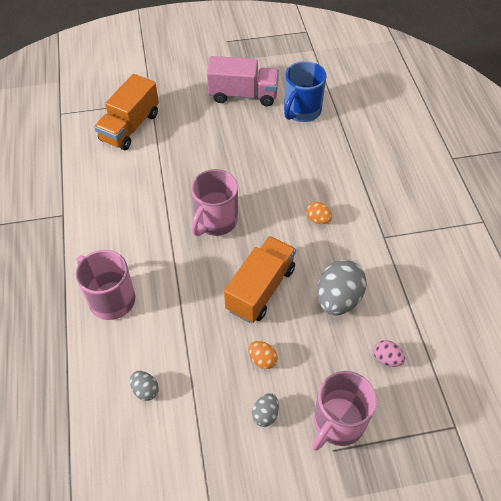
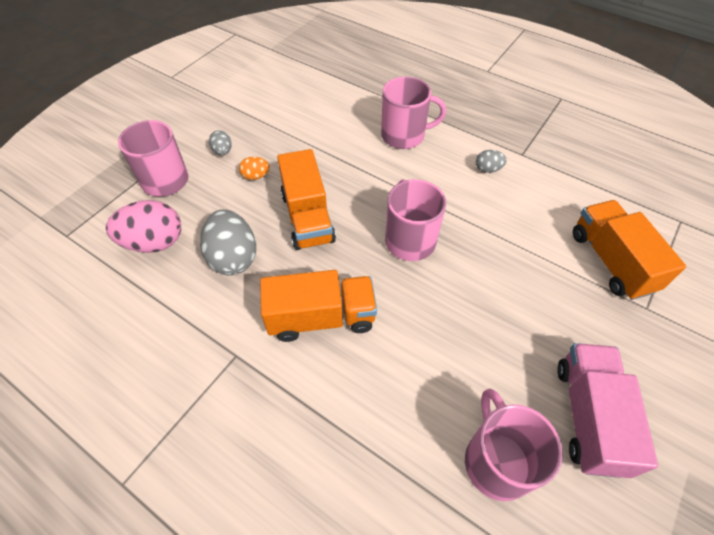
camera: 135 degrees right, 0 degrees up
(145, 390) = (315, 113): grey egg -> grey egg (488, 169)
(243, 95) = (588, 416): pink truck -> pink truck turned 135 degrees clockwise
(301, 111) = (496, 461): blue mug -> pink mug
(318, 219) = (321, 318): orange egg -> orange truck
(386, 358) = (154, 242): pink egg -> pink egg, size x2.01

